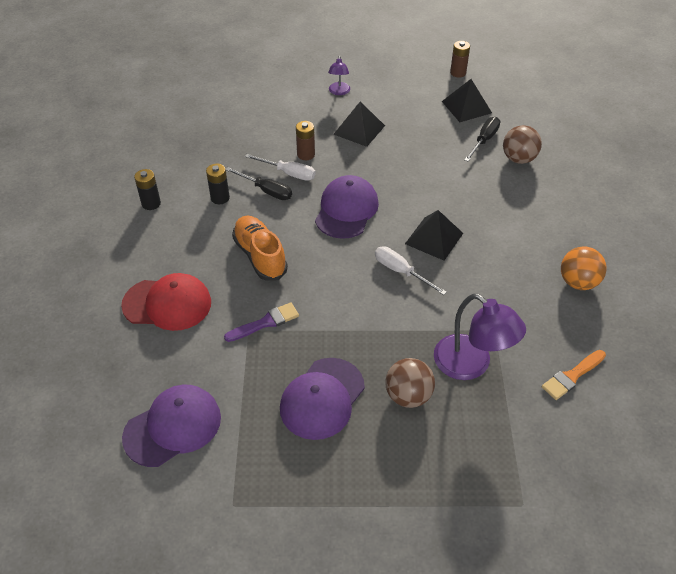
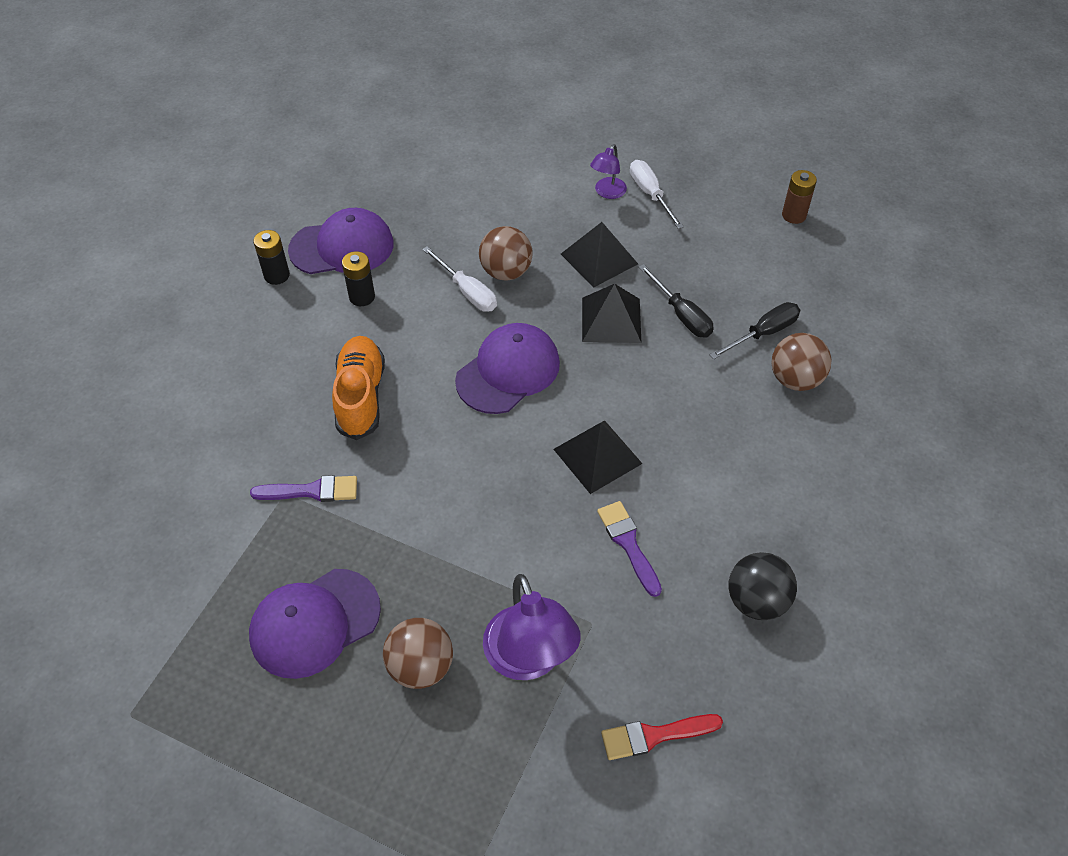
camera: 25 degrees right, 5 degrees up
(167, 304) = (215, 419): red cap -> none
(173, 427) = (125, 583): purple cap -> purple cap (342, 247)
(266, 191) = (424, 307): black screwdriver -> black screwdriver (681, 315)
(306, 154) = (506, 272): brown battery -> brown ball
(401, 271) = (523, 487): white screwdriver -> white screwdriver (650, 194)
(466, 107) = (772, 273): black pyramid -> black pyramid (611, 320)
(485, 279) = (628, 544): none -> purple brush
(572, 376) = (654, 736): orange brush -> red brush
(578, 282) = (756, 601): orange ball -> black ball

